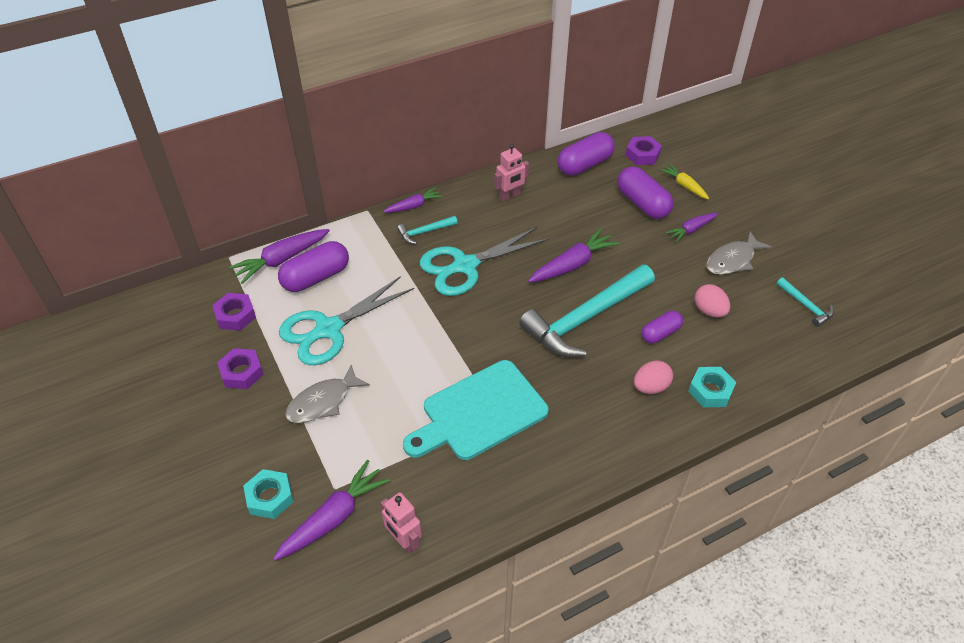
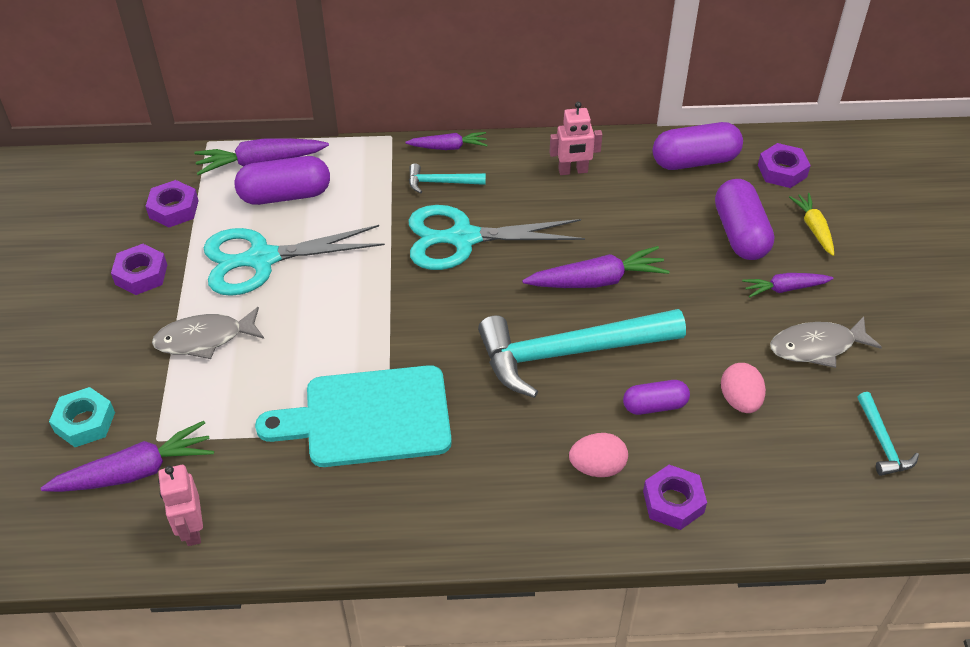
camera: 25 degrees right, 0 degrees up
(710, 391) = (673, 502): turquoise nut -> purple nut

